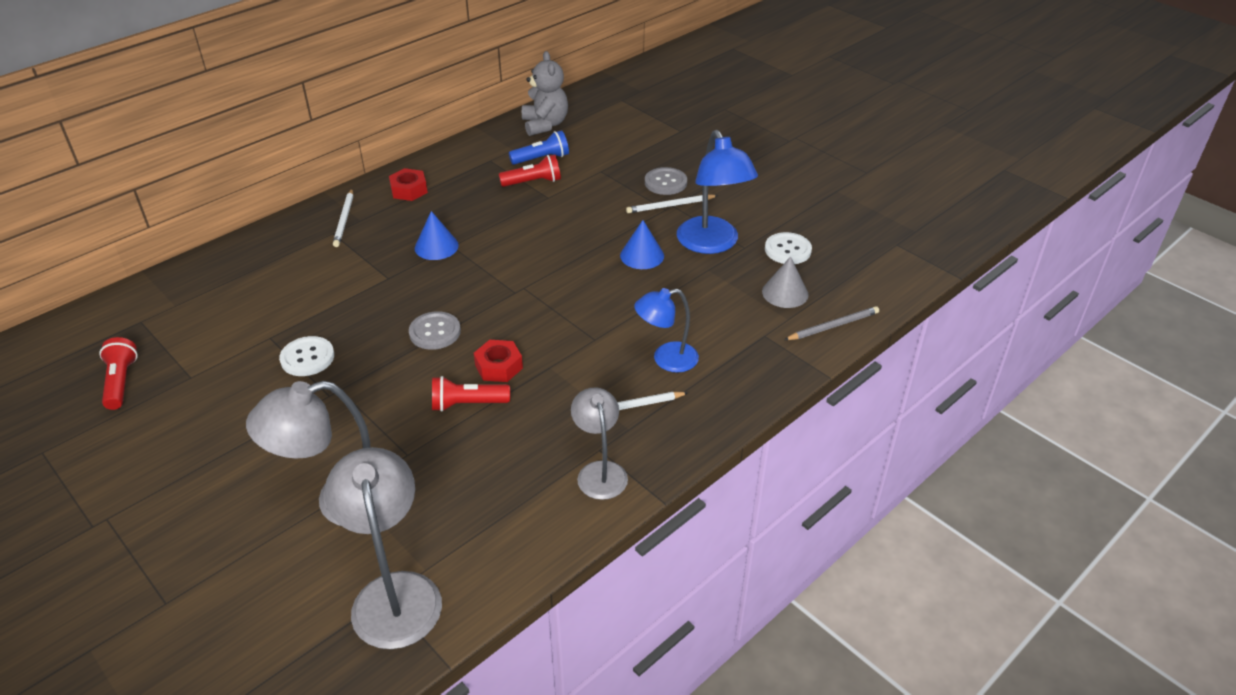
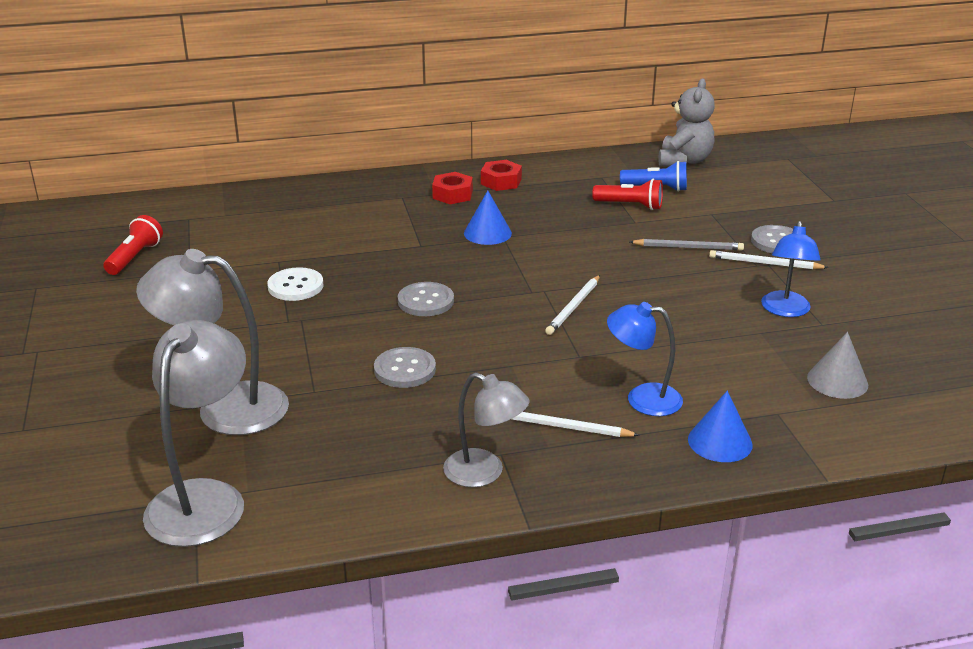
camera: 30 degrees right, 10 degrees down
(344, 220) = (421, 190): white pencil -> white pencil (574, 307)
(467, 404) = (405, 369): red flashlight -> grey button
(498, 366) = (461, 348): red nut -> red nut (452, 194)
(599, 471) = (484, 473): grey lamp -> grey lamp turned 105 degrees clockwise
(642, 255) = (694, 298): blue cone -> blue cone (720, 442)
(712, 244) = (785, 310): blue lamp -> blue lamp, size x0.63
(787, 250) = (875, 341): white button -> none
(833, 326) = (873, 431): grey pencil -> grey pencil (688, 247)

